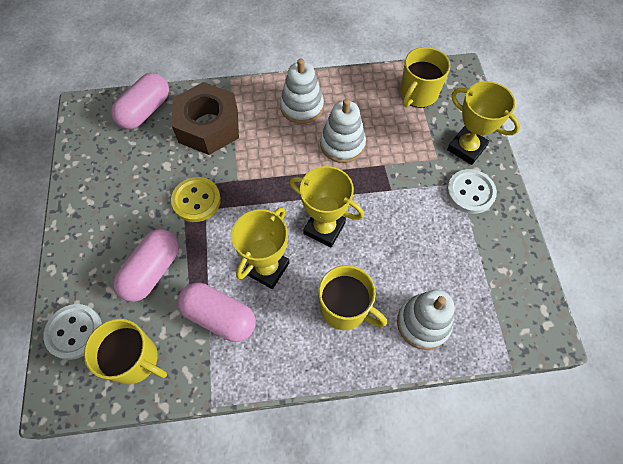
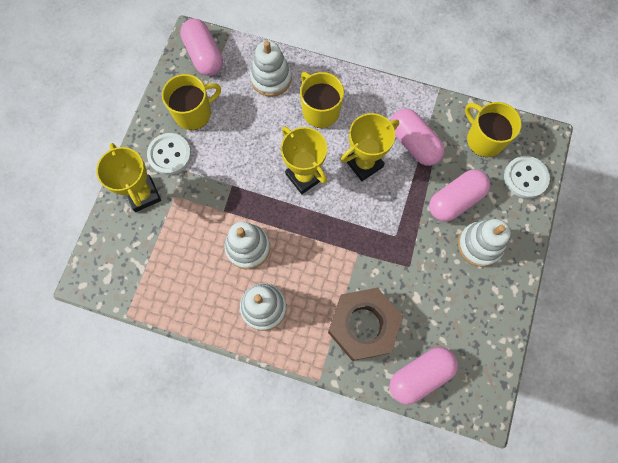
camera: 155 degrees left, 10 degrees up
(114, 236) = (479, 245): none -> white stacking toy
(196, 200) = (400, 248): yellow button -> none
(418, 94) = (145, 270): yellow mug -> yellow mug (194, 113)
(518, 316) = (204, 55): none -> pink capsule

